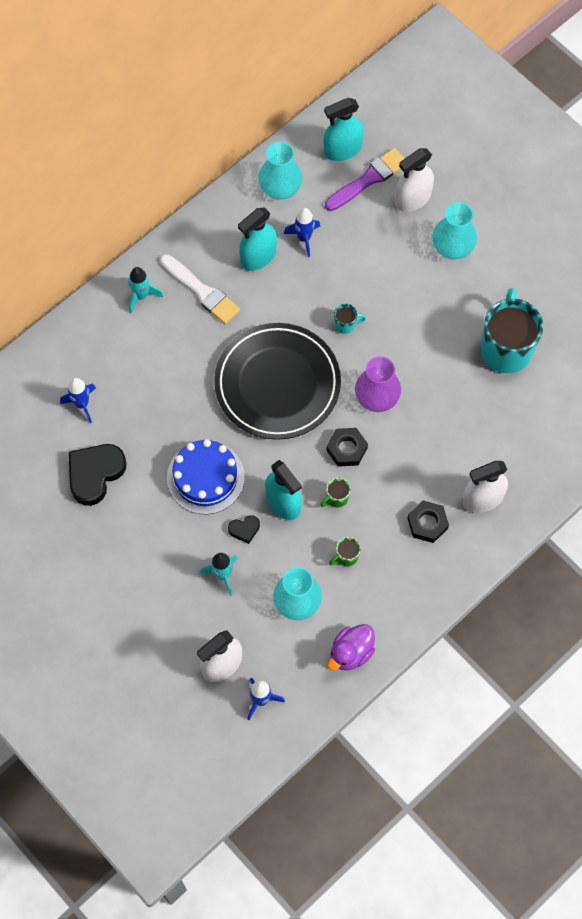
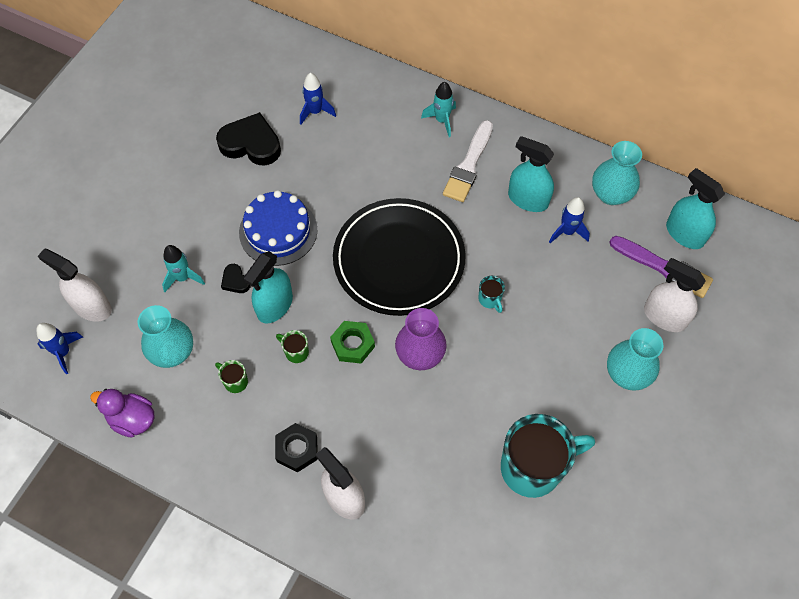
camera: 70 degrees right, 5 degrees down
(347, 449) = (353, 344): black nut -> green nut

